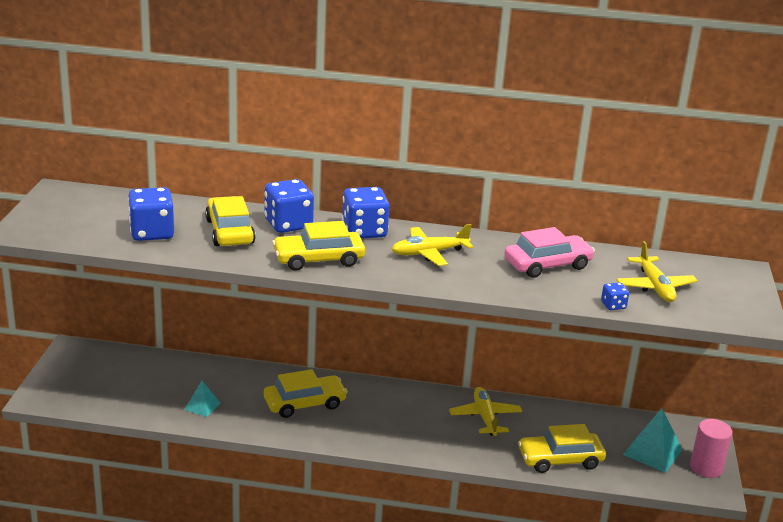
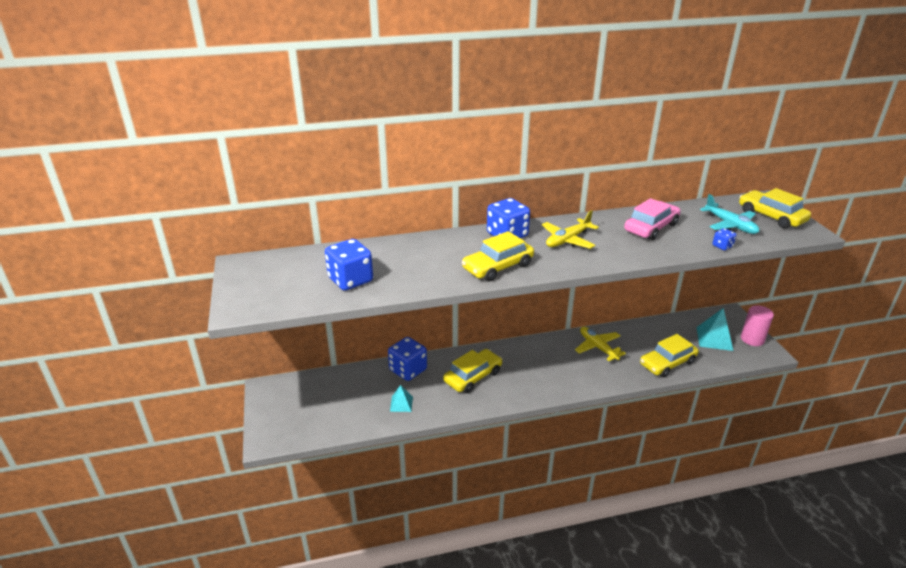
camera: 20 degrees left, 5 degrees up
(230, 232) = (410, 262): yellow car -> yellow car (771, 216)
(288, 224) = (448, 244): blue dice -> blue dice (408, 370)
(655, 287) = (730, 225): yellow plane -> turquoise plane

